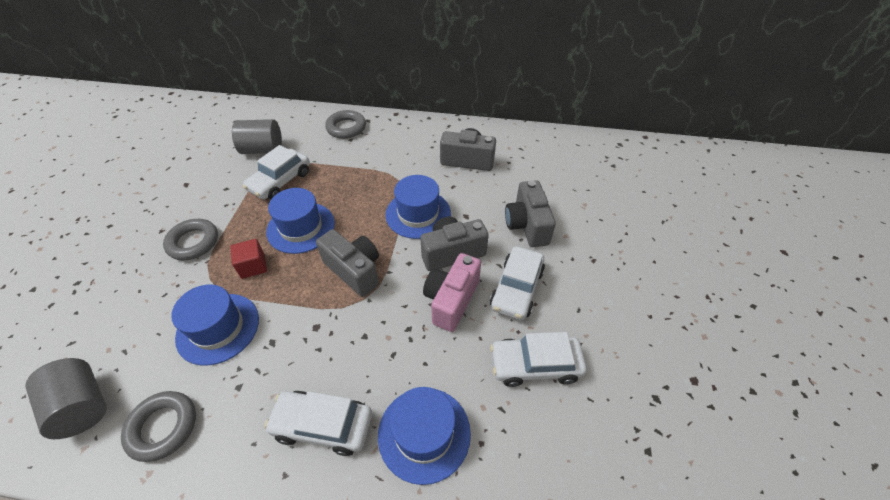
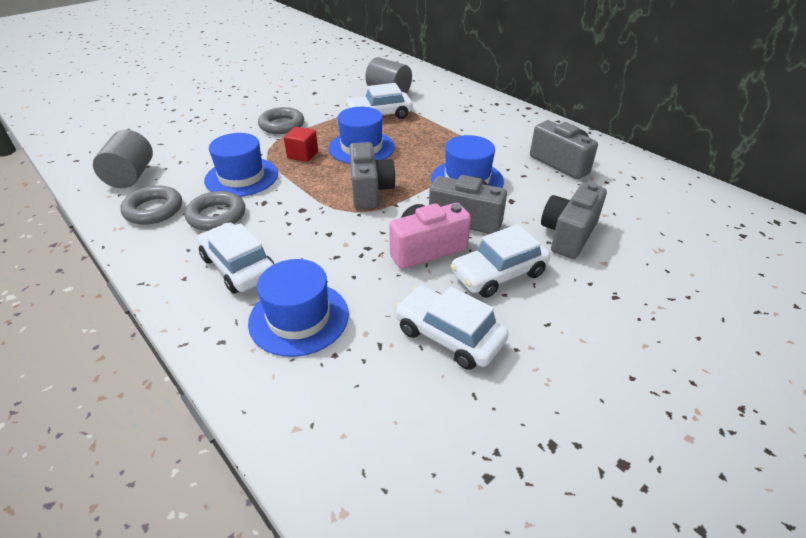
camera: 40 degrees right, 10 degrees down
(346, 128) = (471, 102): grey ring -> grey ring (217, 216)

